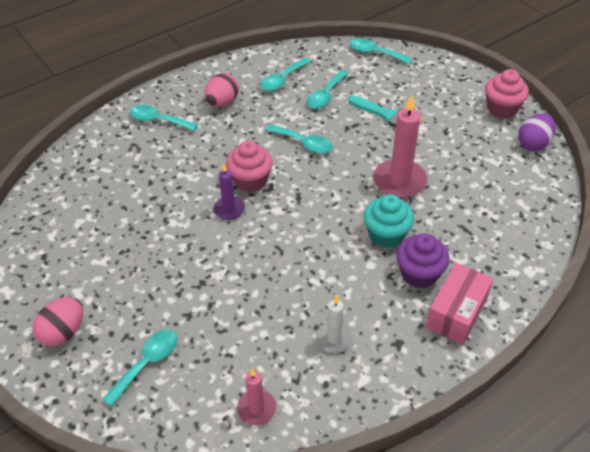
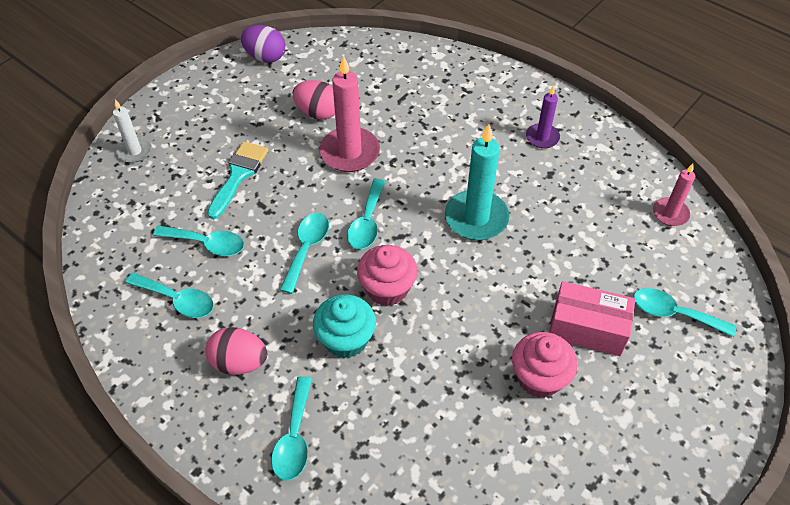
camera: 105 degrees left, 5 degrees up
(63, 332) = (681, 410): pink egg -> pink egg (318, 113)
(229, 209) = (442, 298): purple candle -> purple candle (542, 137)
(301, 249) = (476, 218): none -> turquoise candle
(334, 339) = (572, 173): white candle -> white candle (135, 151)
(375, 53) = (106, 206): turquoise spoon -> turquoise spoon (367, 222)
(386, 235) = (431, 153): turquoise cupcake -> turquoise cupcake (346, 339)
(419, 274) = (471, 124): purple cupcake -> none
(456, 313) = (505, 96): pink box -> pink box (587, 328)
(502, 108) = (210, 82): pink cupcake -> pink cupcake (539, 378)

